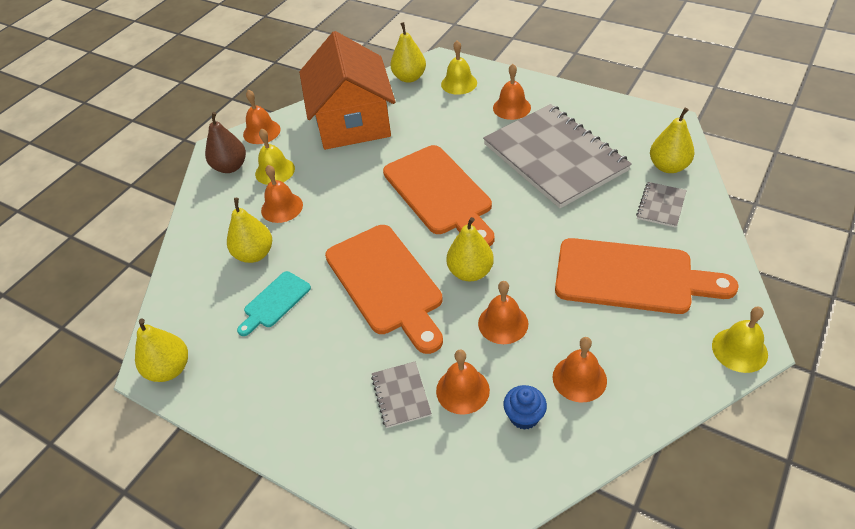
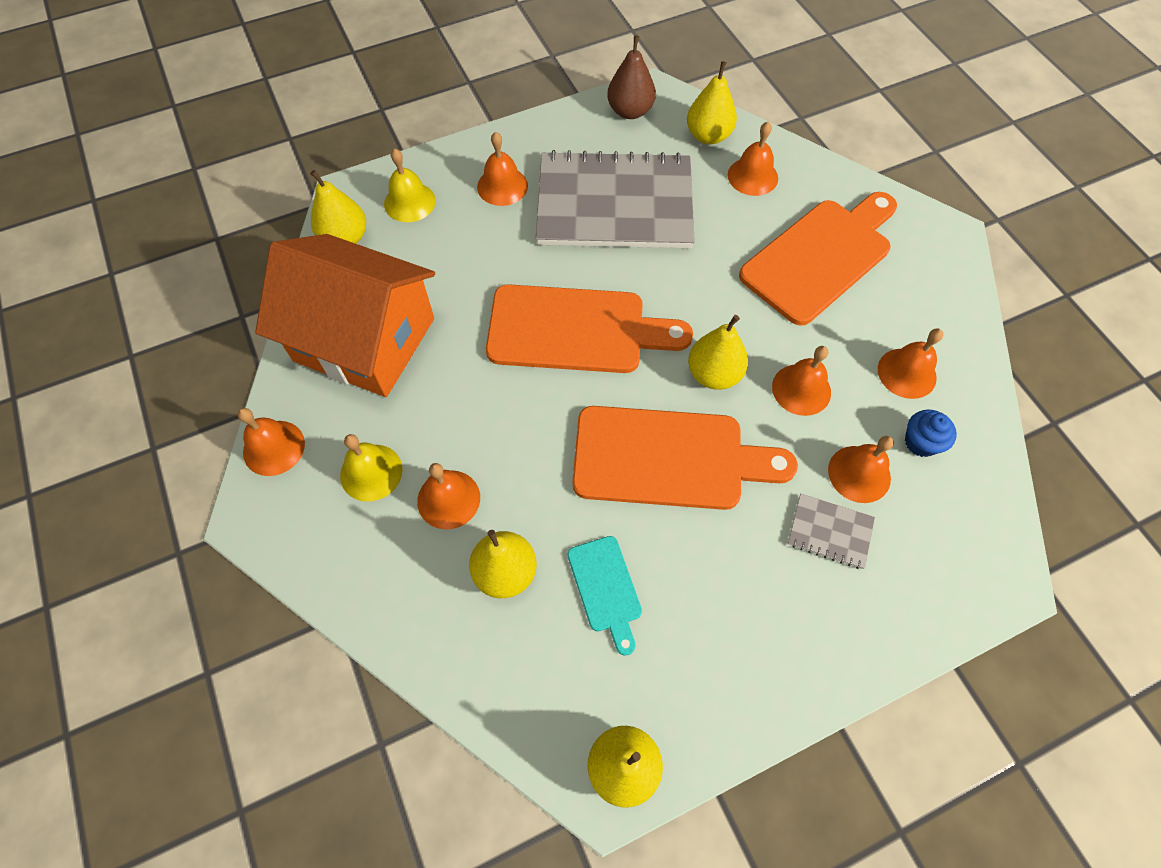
camera: 60 degrees left, 15 degrees up
(230, 167) = (308, 521): brown pear -> brown pear (630, 111)
(661, 206) = (752, 176): grey notebook -> orange bell
(739, 350) = (950, 245): yellow bell -> none

